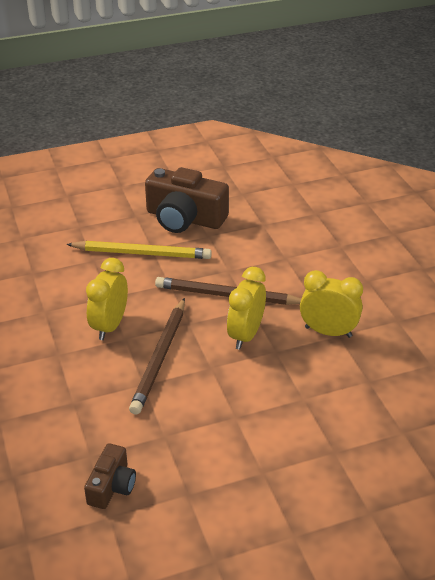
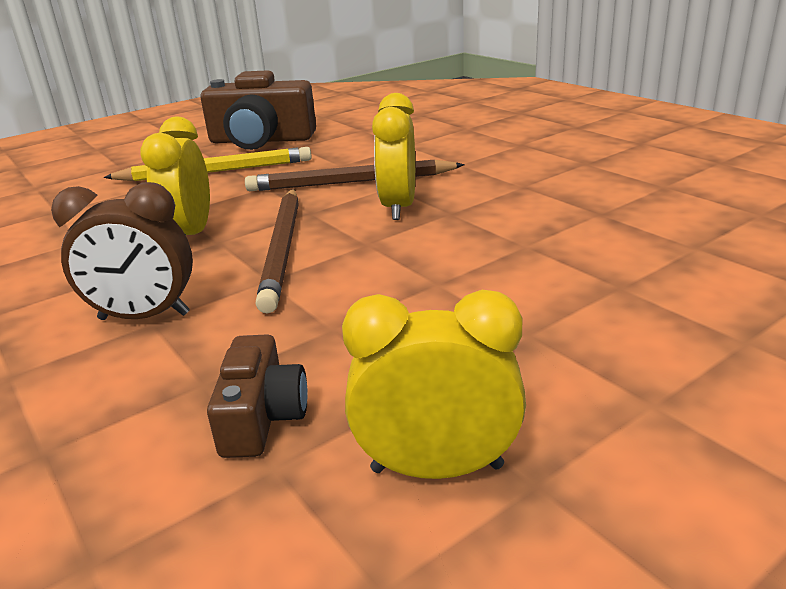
camera: 15 degrees left, 10 degrees down
(70, 396) = (144, 317): none -> brown clock
(328, 332) = (507, 185): yellow clock -> yellow clock (437, 468)

